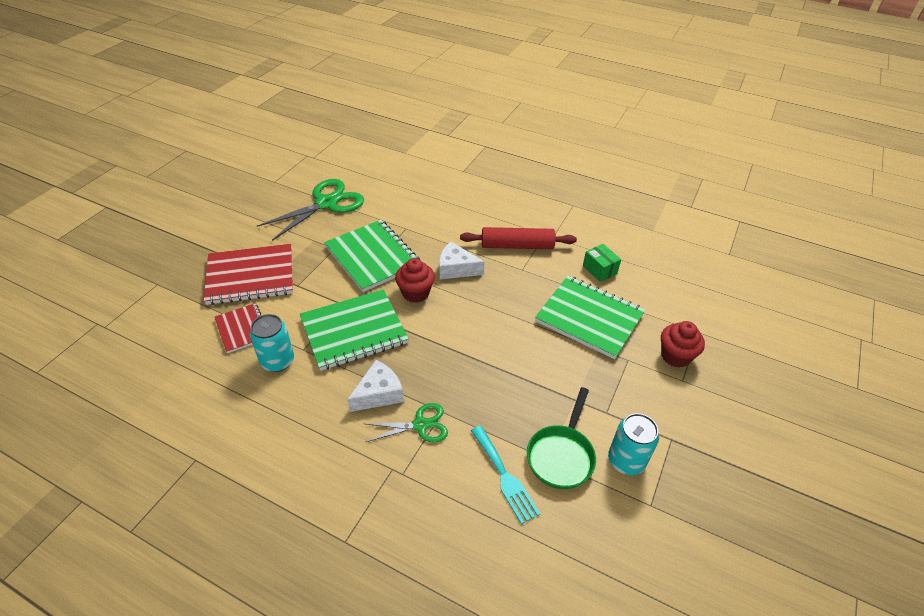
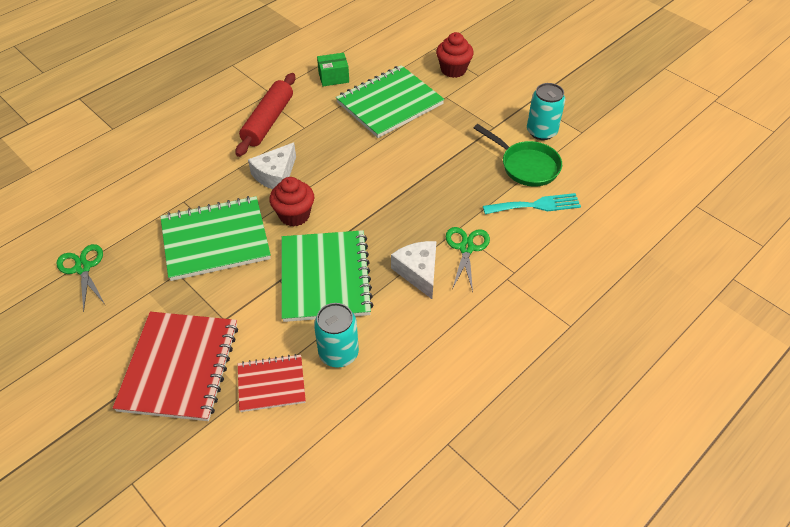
camera: 70 degrees left, 5 degrees up
(326, 204) = (83, 268): green scissors -> green scissors, size x0.56

